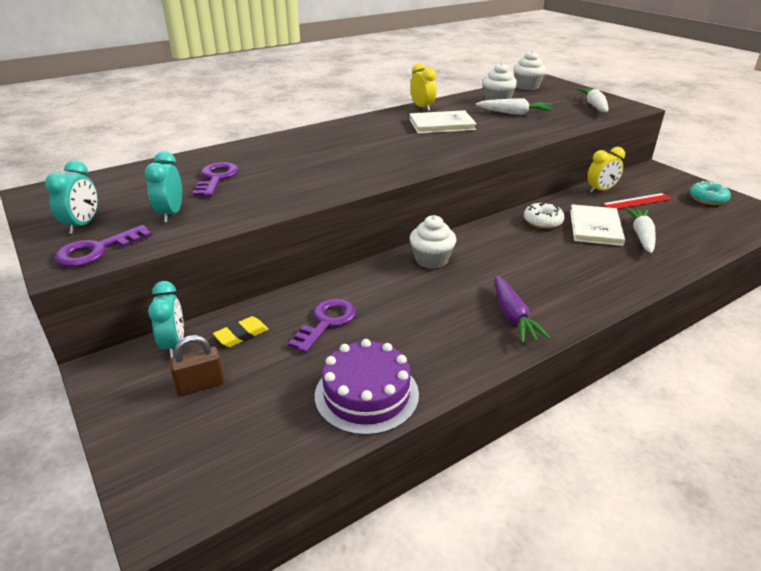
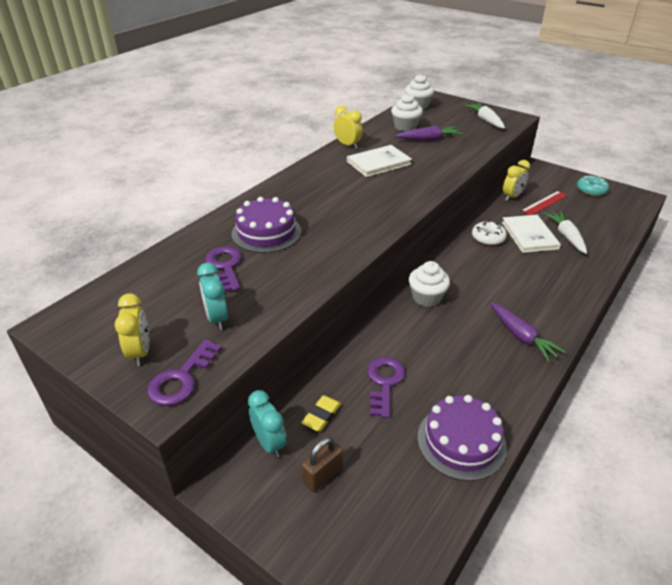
camera: 20 degrees left, 5 degrees up
(83, 225) = (140, 352): turquoise clock -> yellow clock
(278, 160) = (266, 232): none -> purple cake
(514, 113) = (429, 139): white carrot -> purple carrot

